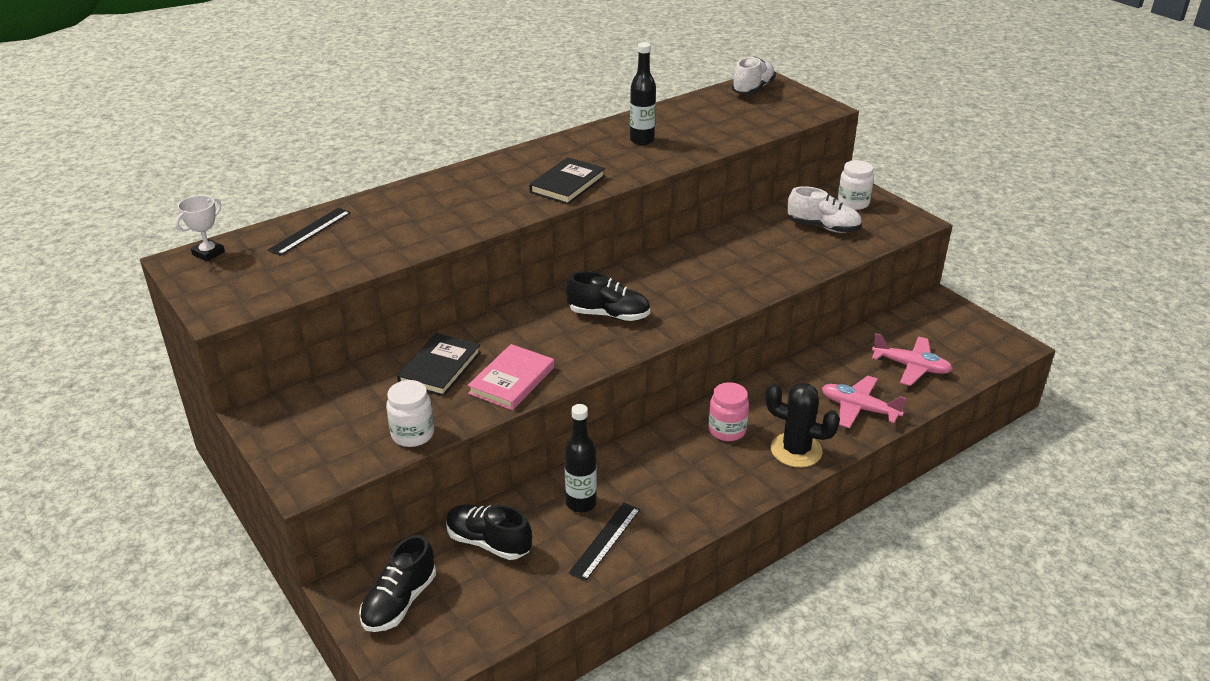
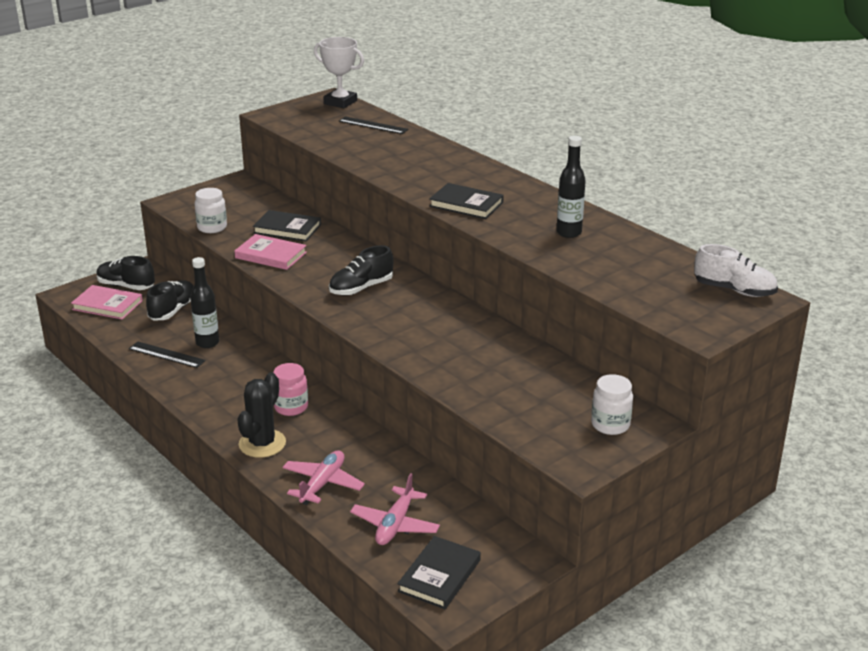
camera: 85 degrees right, 5 degrees down
(208, 253) = (340, 102): white trophy -> white trophy, size x1.58
(454, 618) = (107, 305): none -> pink book
(609, 315) = (361, 288): black shoe -> black shoe turned 45 degrees clockwise
(823, 227) = (545, 401): white shoe -> none
(971, 346) = (439, 576): none -> black book

